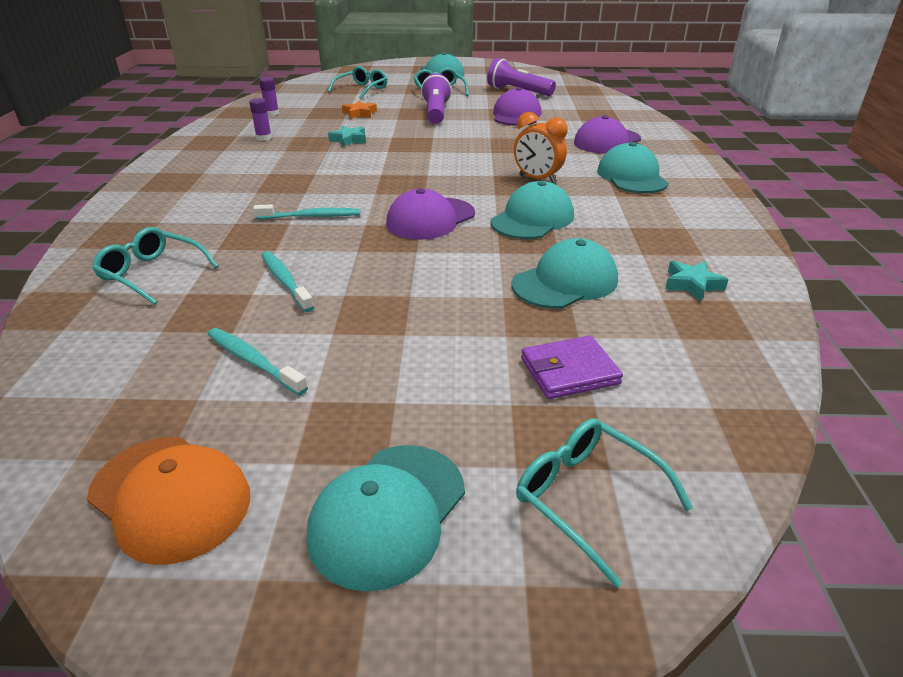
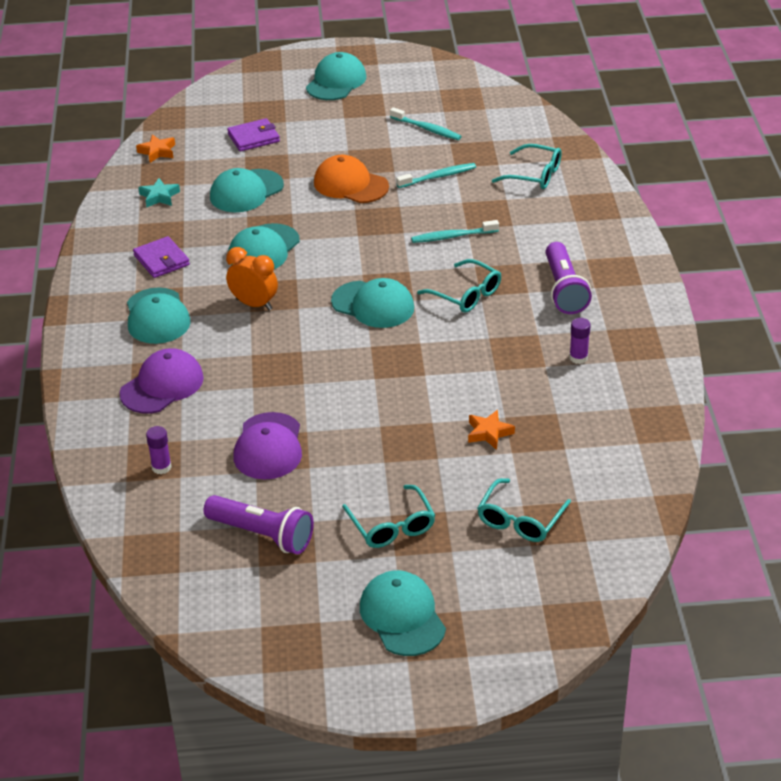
camera: 175 degrees right, 5 degrees up
(170, 497) = (427, 79): orange cap -> orange cap (350, 184)
(272, 113) = (610, 422): purple glue stick -> purple glue stick (161, 467)
(285, 281) = (438, 177): turquoise toothbrush -> turquoise toothbrush turned 75 degrees counterclockwise
(349, 140) = (474, 362): turquoise star -> none
(420, 173) = (373, 305): none -> turquoise cap
(430, 219) = (350, 242): purple cap -> none
(435, 113) = (383, 444): purple flashlight -> purple flashlight (564, 289)
(587, 498) = (255, 92): turquoise glasses -> turquoise glasses (466, 294)
(650, 217) = (161, 260): none -> purple wallet
(738, 358) = (157, 151): none -> orange star

